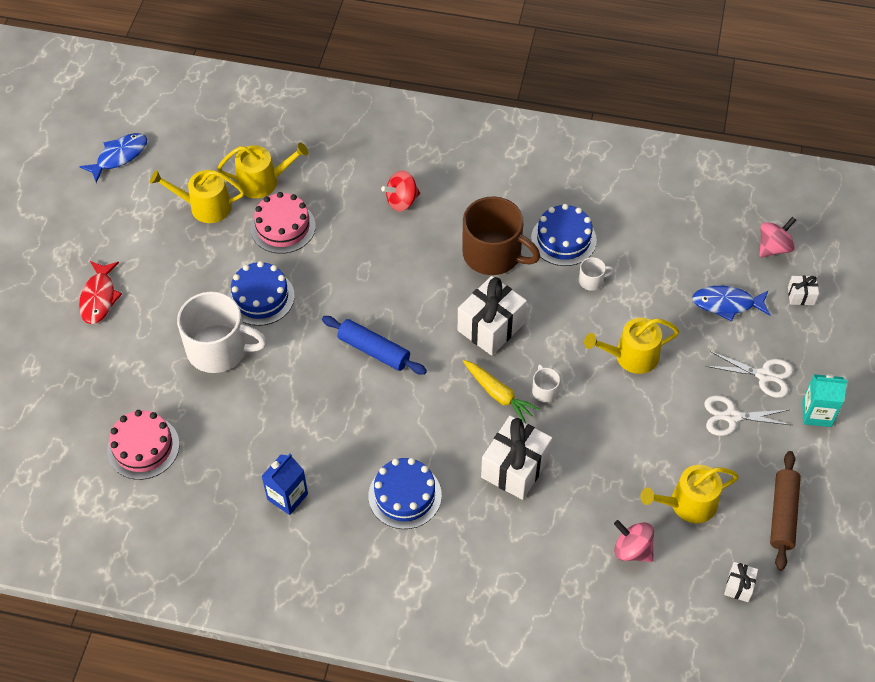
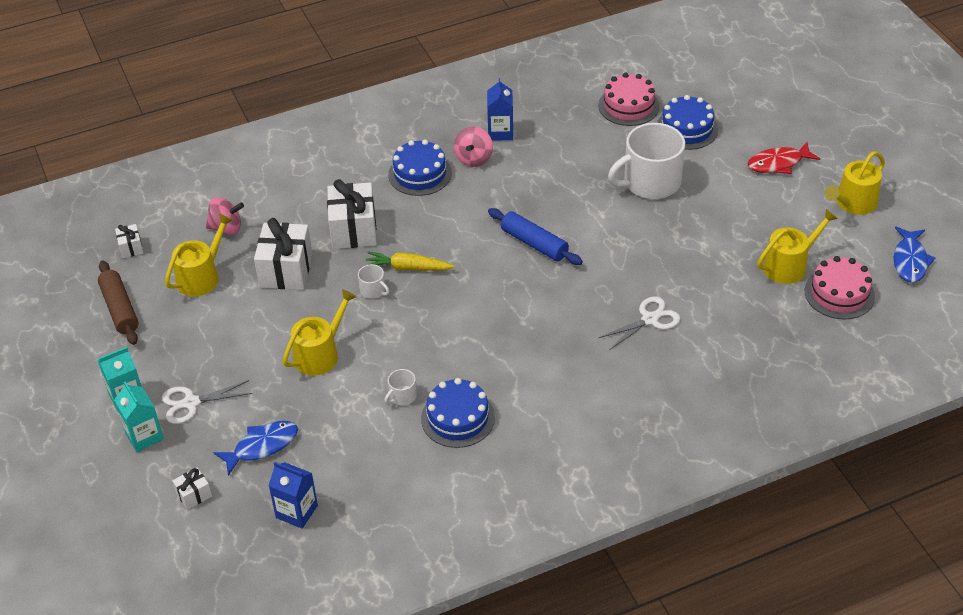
camera: 145 degrees right, 10 degrees down
(99, 298) = (778, 163): red fish -> red fish turned 75 degrees counterclockwise
(261, 297) = (662, 229): blue cake -> blue cake (687, 129)
(263, 181) = (769, 311): yellow watering can -> yellow watering can (853, 203)
(283, 227) = (708, 287): pink cake -> pink cake (839, 293)
(374, 350) = (534, 243): blue rolling pin -> blue rolling pin turned 45 degrees clockwise
(402, 201) = (634, 366): red spinning top -> none
(491, 327) = (457, 311): white gift -> white gift (286, 270)
(493, 254) = (509, 368): brown mug -> none
(730, 240) = (296, 511): none -> blue carton
(731, 416) = (202, 355): white scissors -> white scissors (650, 319)
(773, 247) = (247, 529): pink spinning top -> pink spinning top (474, 158)
(817, 368) = (144, 436): none -> turquoise carton

